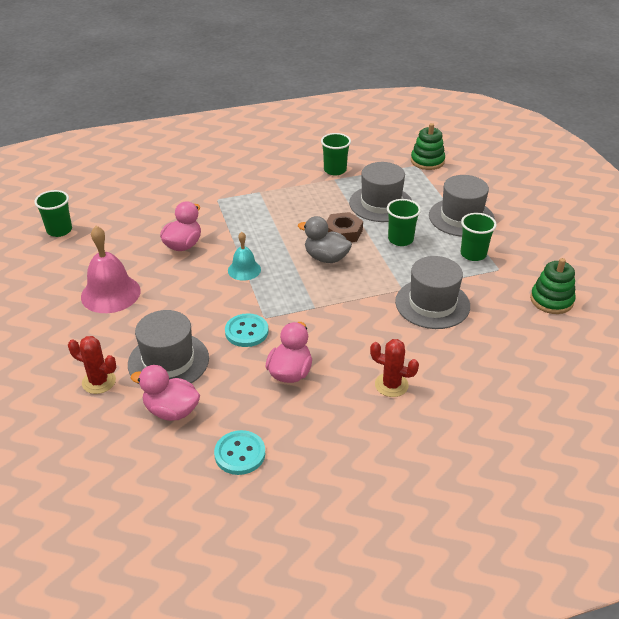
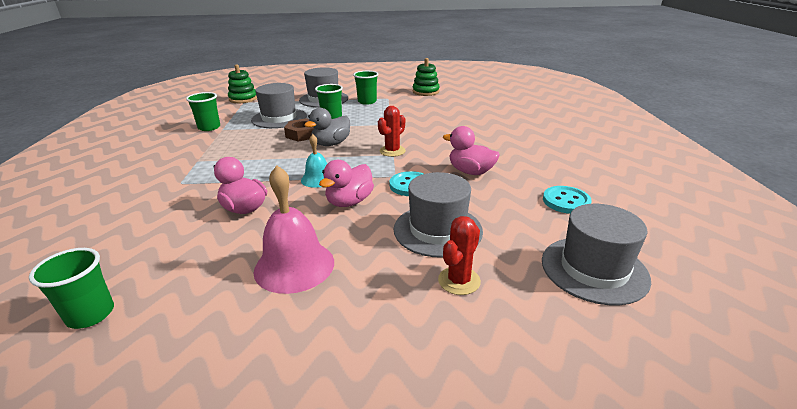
camera: 75 degrees left, 10 degrees down
(171, 411) = (511, 232): pink duck -> pink duck (349, 202)
(391, 385) = (492, 139): red cactus -> red cactus (392, 151)
(432, 304) = (412, 118): grey hat -> grey hat (594, 269)

